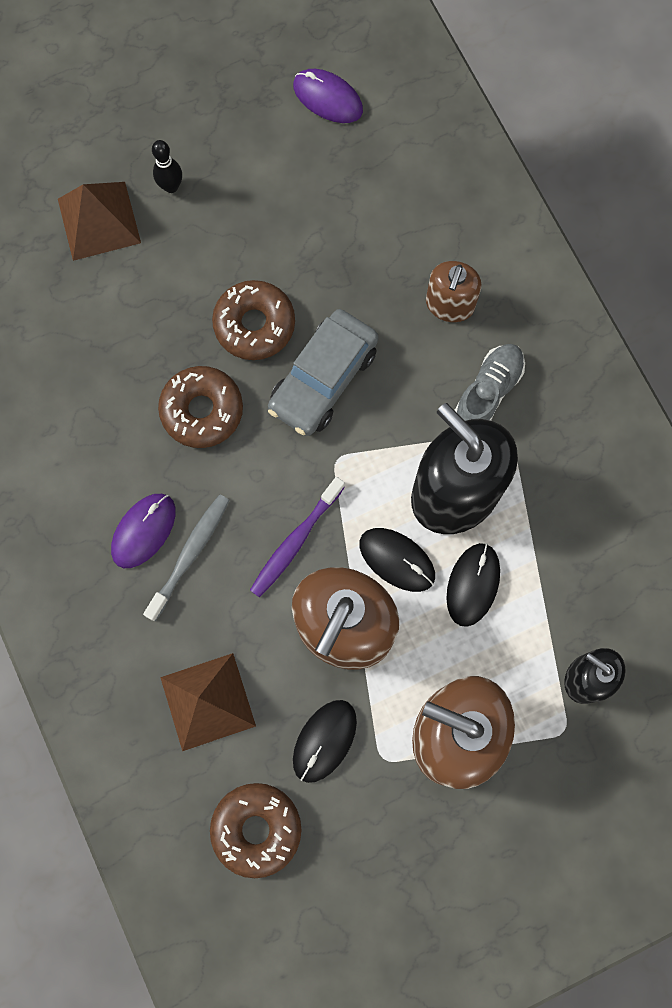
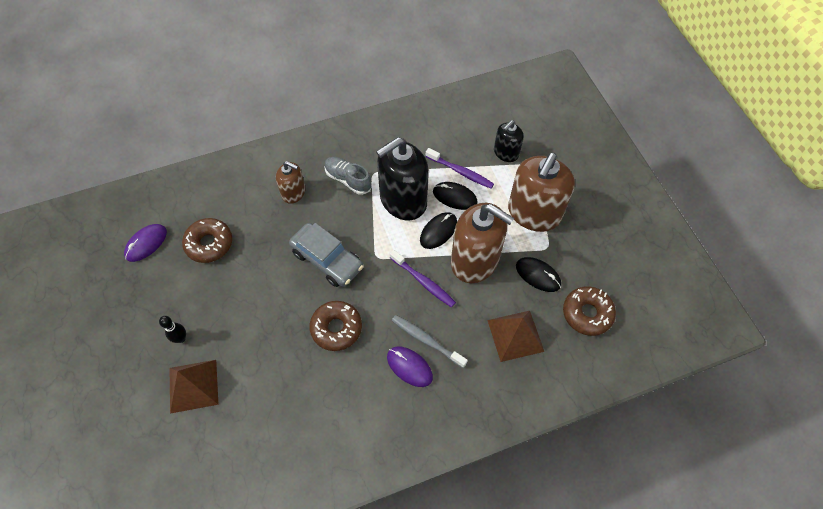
camera: 85 degrees left, 15 degrees down
(254, 325) = (286, 295): brown donut -> brown donut (209, 244)
(530, 592) = (460, 172): none -> purple toothbrush

